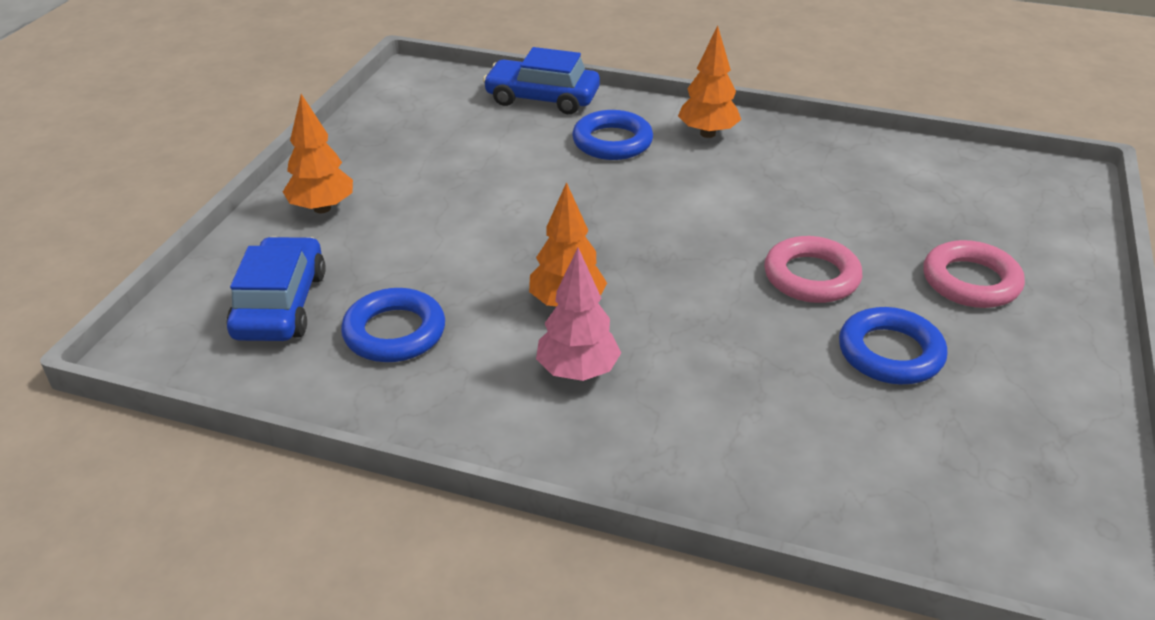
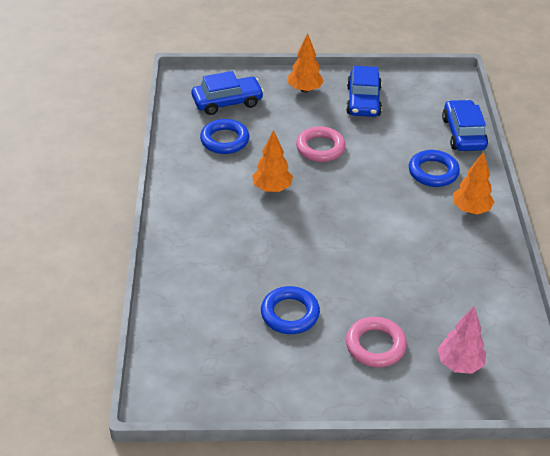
camera: 70 degrees right, 5 degrees up
(402, 159) = (363, 101): none -> blue car
(577, 372) = (223, 203): pink tree -> pink tree (459, 364)
(811, 277) = (342, 275): pink ring -> pink ring (320, 148)

